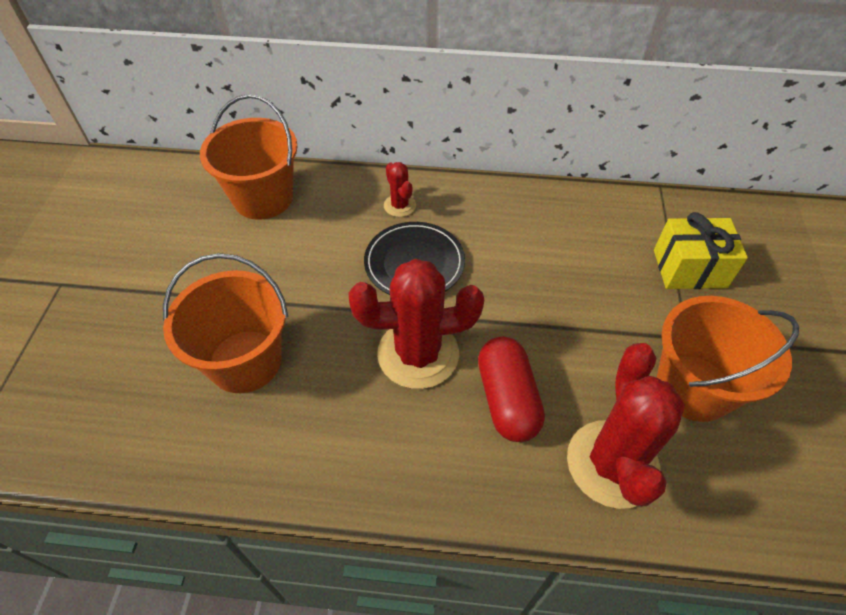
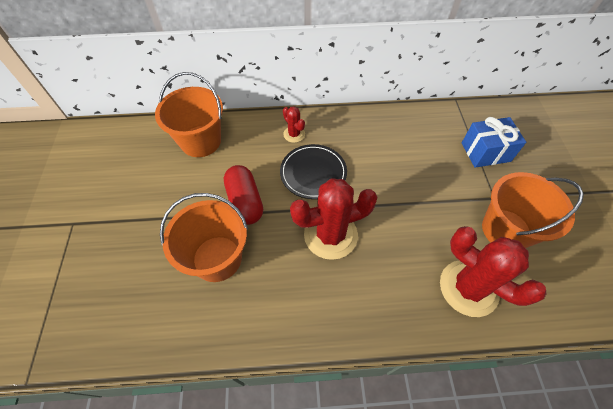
camera: 10 degrees left, 5 degrees up
(507, 399) = (394, 256): red capsule -> red capsule (245, 202)
(612, 463) = (468, 288): red cactus -> red cactus turned 45 degrees counterclockwise
(689, 269) = (485, 152): yellow gift -> blue gift

